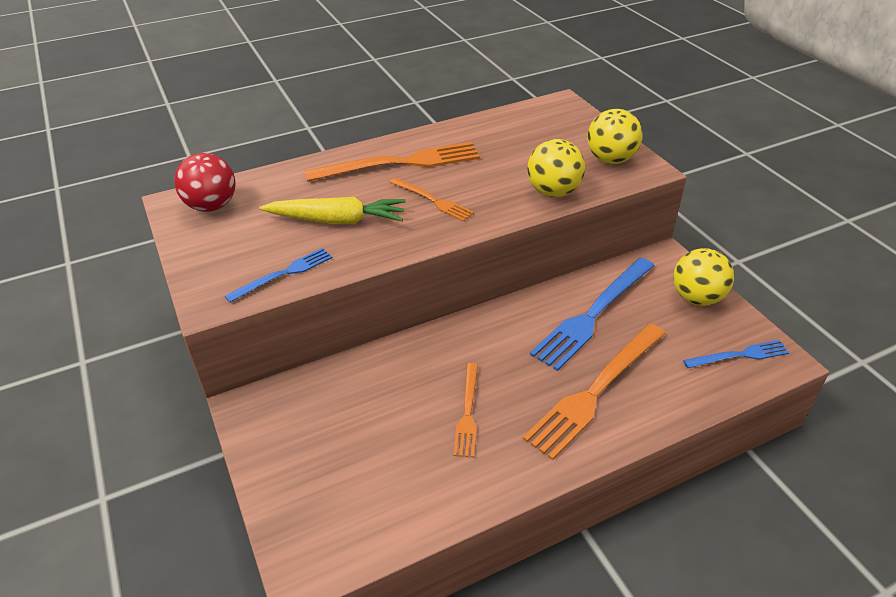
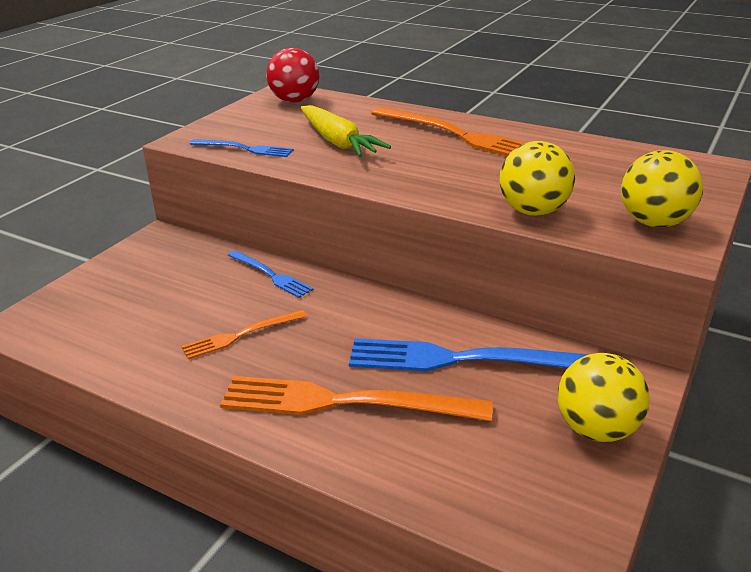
camera: 55 degrees right, 10 degrees down
(433, 200) = (424, 165): orange fork -> none
(739, 355) = (531, 503): blue fork -> blue fork (270, 275)

